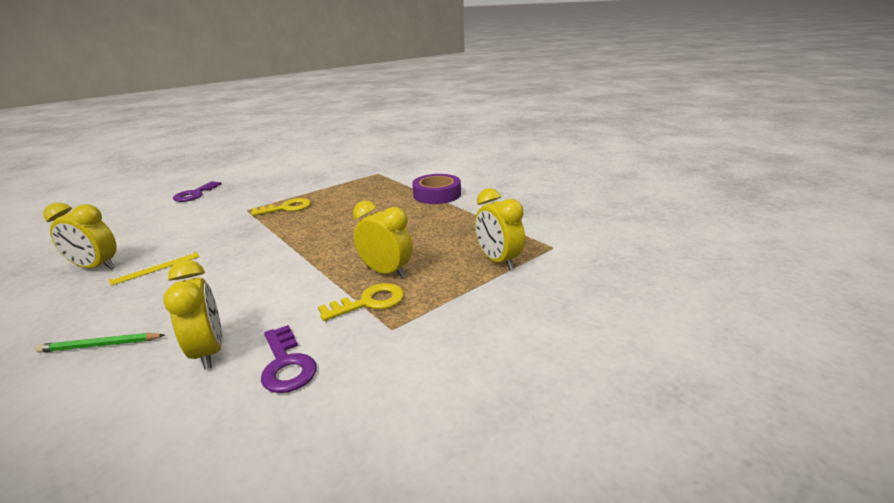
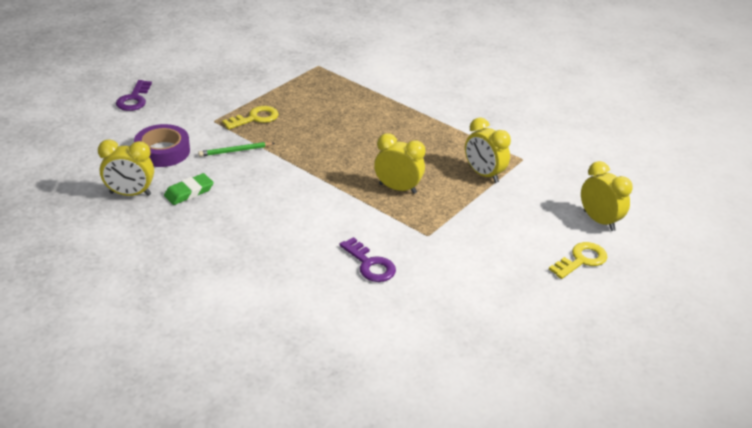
camera: 15 degrees left, 10 degrees up
(101, 345) = (218, 260): green pencil -> green pencil (235, 151)
(156, 268) = (189, 192): yellow ruler -> green eraser
(209, 352) = (307, 260): yellow clock -> yellow clock (599, 221)
(369, 302) = (399, 216): yellow key -> yellow key (581, 260)
(437, 194) = (398, 98): purple tape -> purple tape (163, 151)

